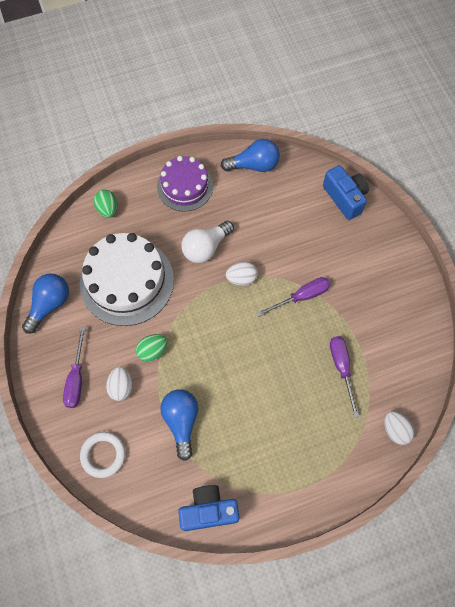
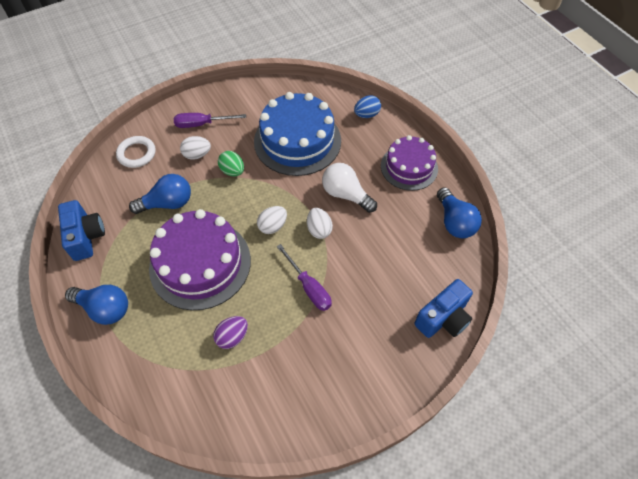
camera: 80 degrees right, 10 degrees down
(49, 305) = (266, 94): blue light bulb -> blue light bulb (104, 309)
(108, 209) = (366, 115): green egg -> blue egg
(127, 281) = (297, 141): white cake -> blue cake
(261, 392) = (200, 263): none -> purple cake
(341, 368) = (232, 337): purple screwdriver -> purple egg
(395, 430) = (165, 401): white egg -> white egg (273, 226)

